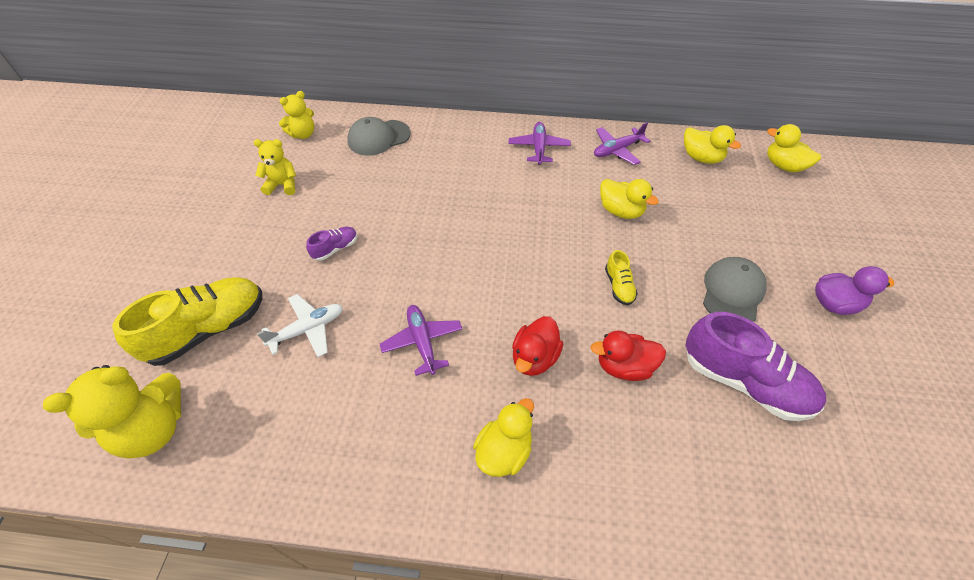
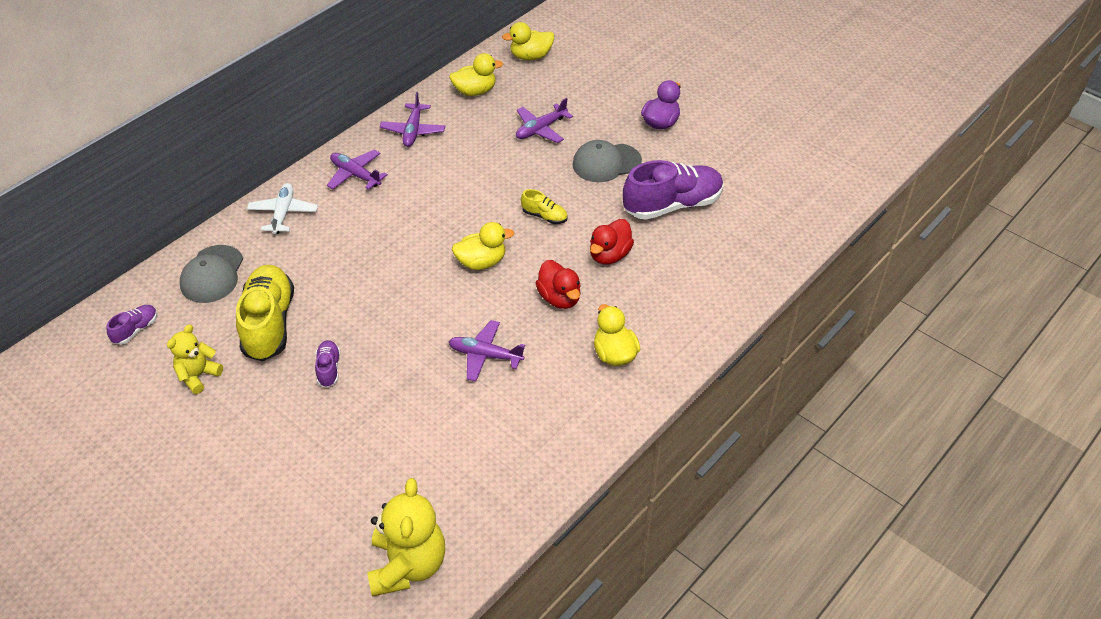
camera: 55 degrees left, 5 degrees down
(208, 330) = (334, 496): yellow shoe -> yellow shoe (269, 324)
(303, 134) = (136, 330): yellow teddy bear -> purple shoe
(308, 329) = (402, 424): white plane -> white plane (283, 213)
(620, 211) = (478, 170): yellow duck -> yellow duck (481, 262)
(713, 222) = (541, 129): none -> purple plane
(732, 292) = (606, 163): grey cap -> grey cap turned 75 degrees counterclockwise

